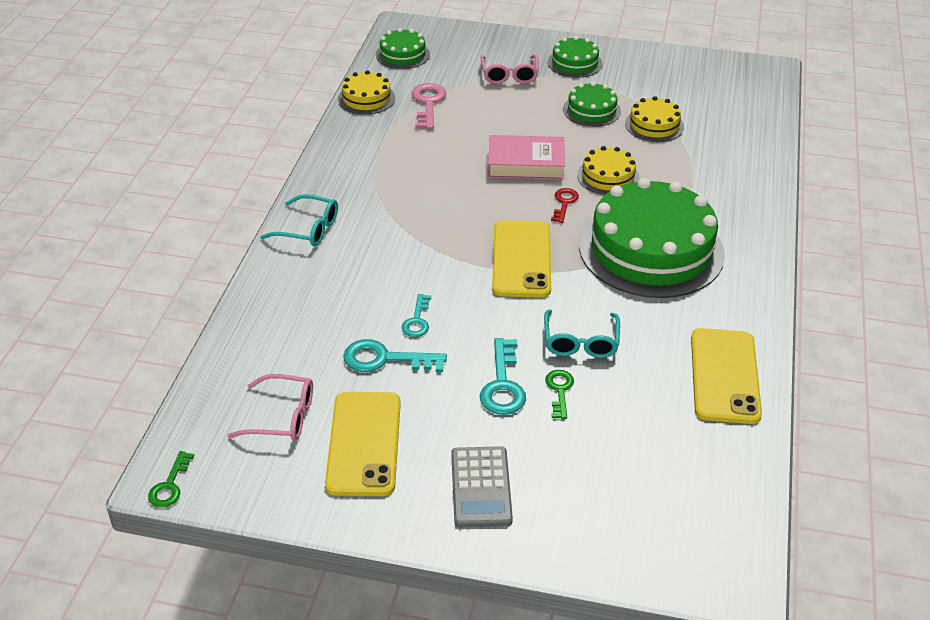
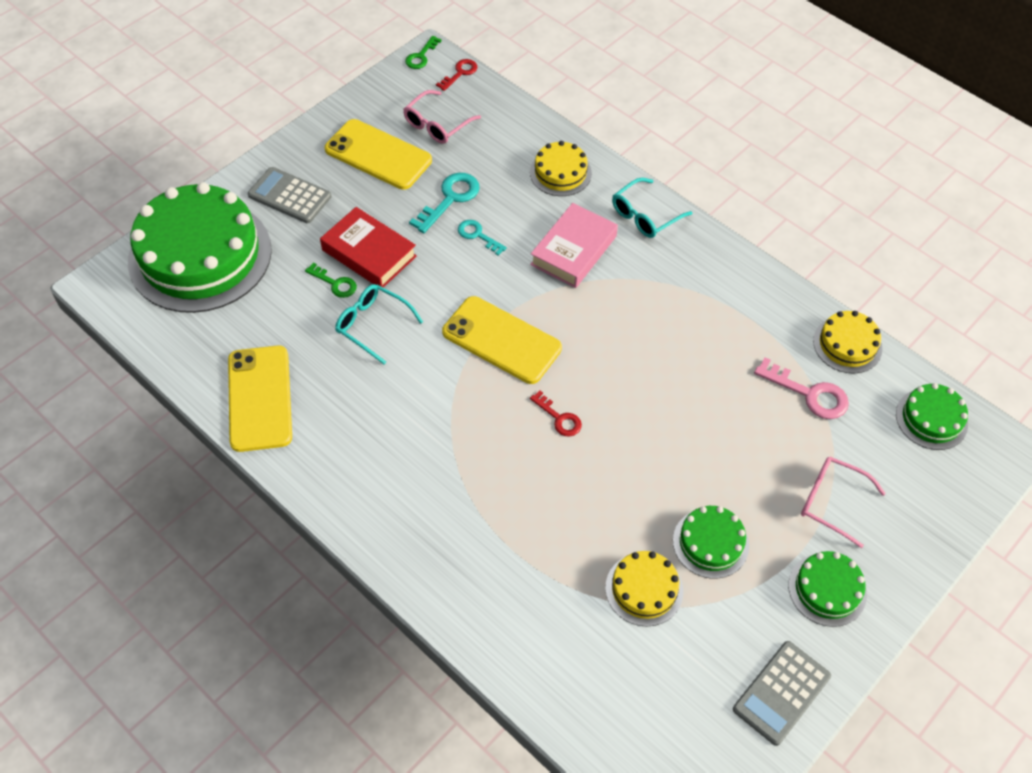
camera: 120 degrees right, 15 degrees up
(170, 485) = (421, 56): green key -> green key turned 105 degrees counterclockwise
(181, 436) = (460, 73): none -> red key
(503, 385) = (369, 253): turquoise key -> red book
(526, 164) = (644, 422): pink book -> pink book (573, 250)
(608, 176) = (577, 482): yellow cake -> yellow cake (560, 173)
(651, 250) = (443, 447): green cake -> green cake (200, 255)
(659, 62) = (781, 693): none -> grey calculator
(725, 376) = (259, 398): yellow phone -> yellow phone turned 45 degrees clockwise

